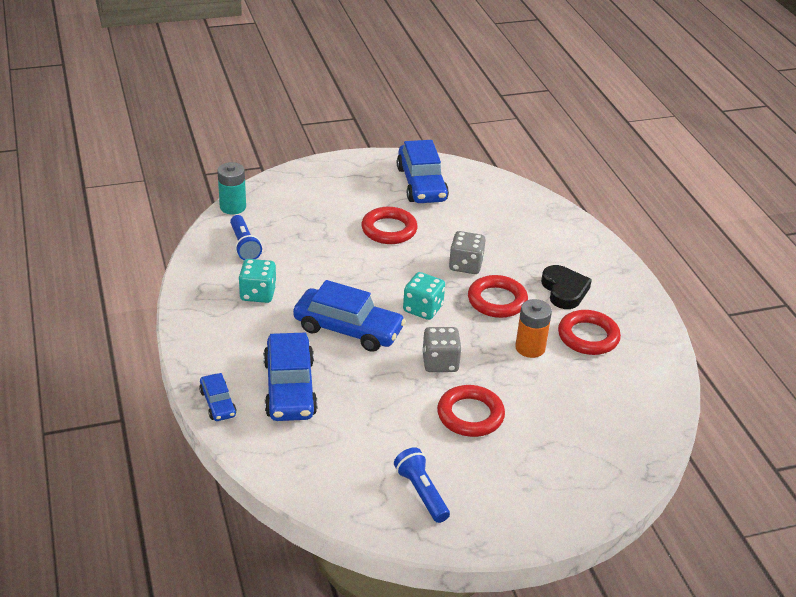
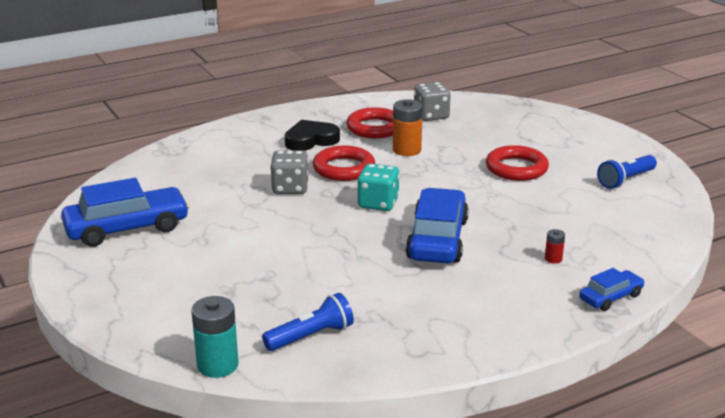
camera: 100 degrees left, 10 degrees down
(258, 294) = (408, 306): turquoise dice -> none
(289, 388) = (553, 259): blue car -> red battery
(389, 230) = (237, 238): red ring -> none
(440, 362) = (456, 187): grey dice -> grey dice (431, 115)

